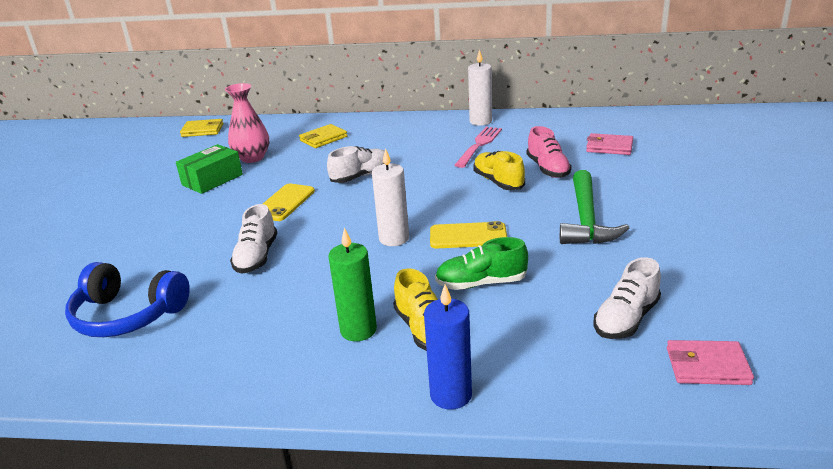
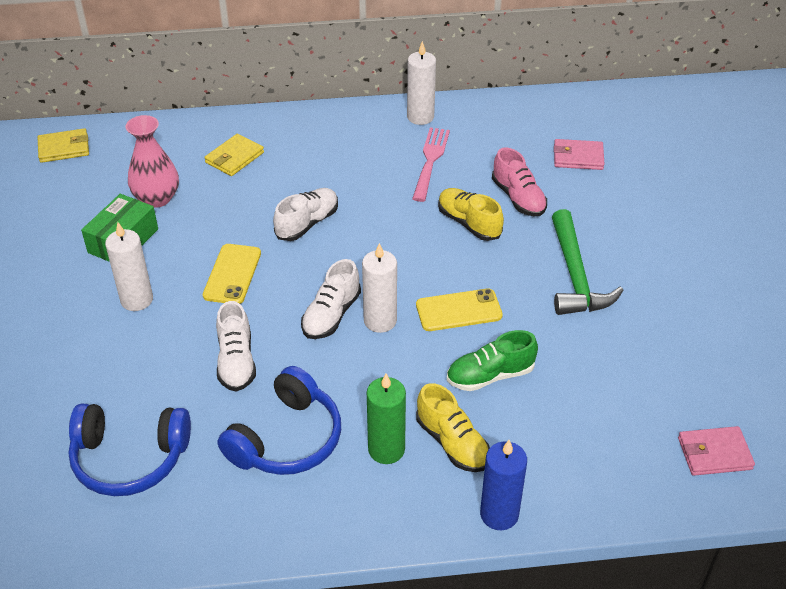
camera: 15 degrees left, 15 degrees up
(200, 213) = (137, 300): none -> white candle
(270, 313) = (286, 439): none -> blue headphones
(626, 319) = (637, 407): white shoe -> white shoe (331, 315)

